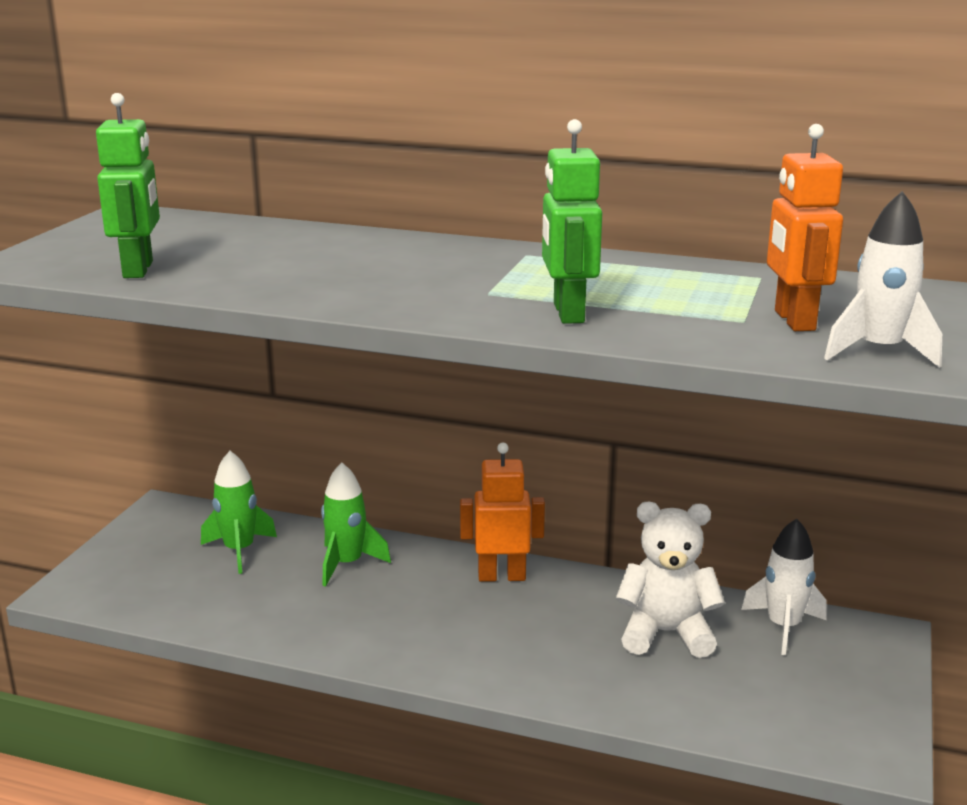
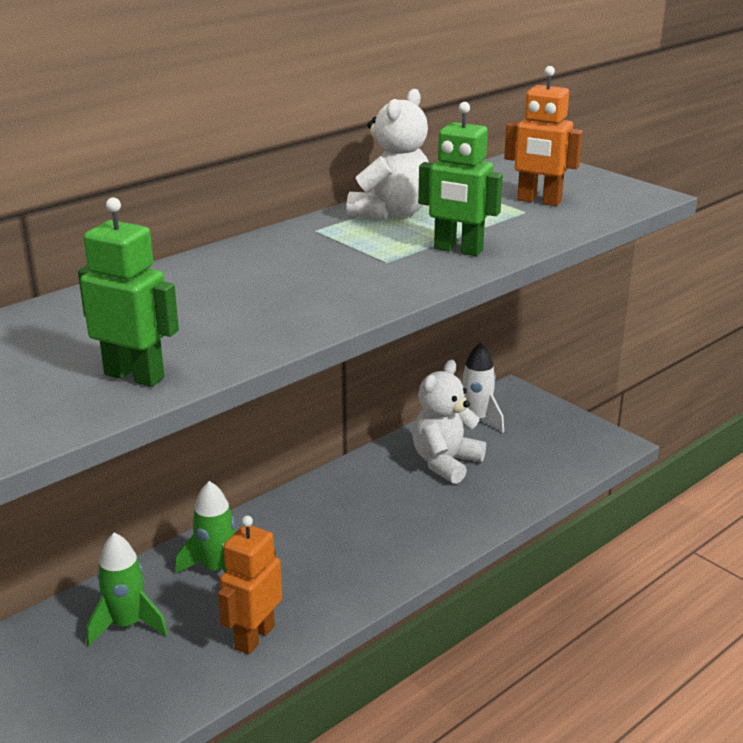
camera: 60 degrees left, 5 degrees up
(501, 576) = (313, 501): orange robot -> orange robot (254, 637)
(626, 270) = (391, 213): none -> white teddy bear
(879, 351) = (607, 198): white rocket -> none

